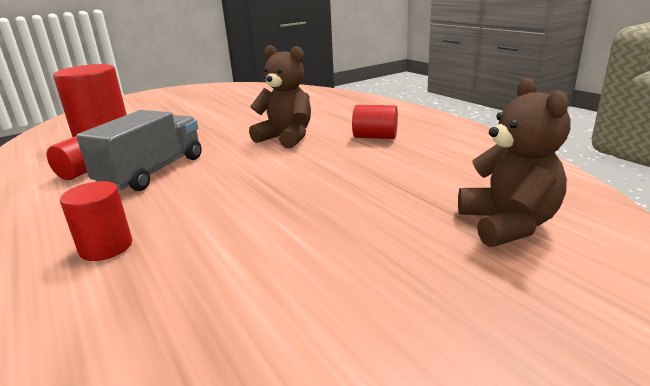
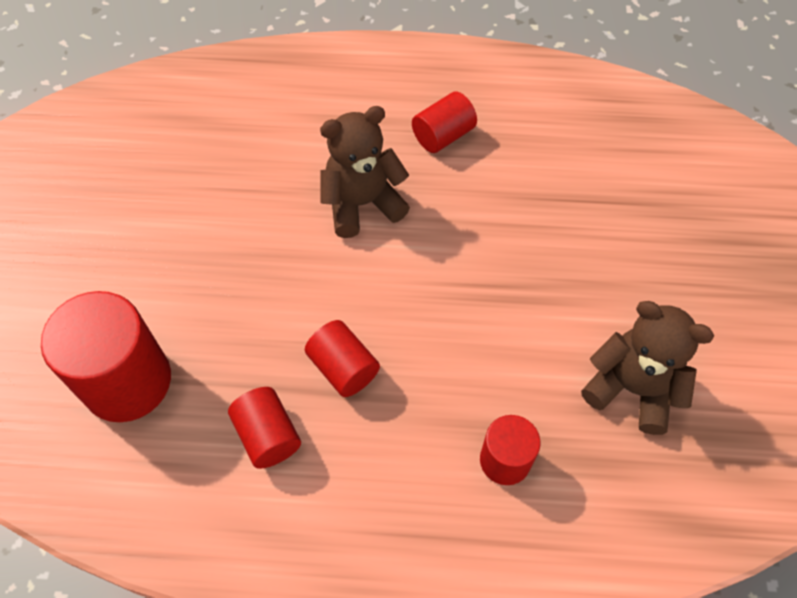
camera: 55 degrees left, 35 degrees up
(153, 172) = (343, 368): grey truck -> red cylinder
(508, 224) = (686, 188): brown teddy bear -> brown teddy bear (632, 388)

